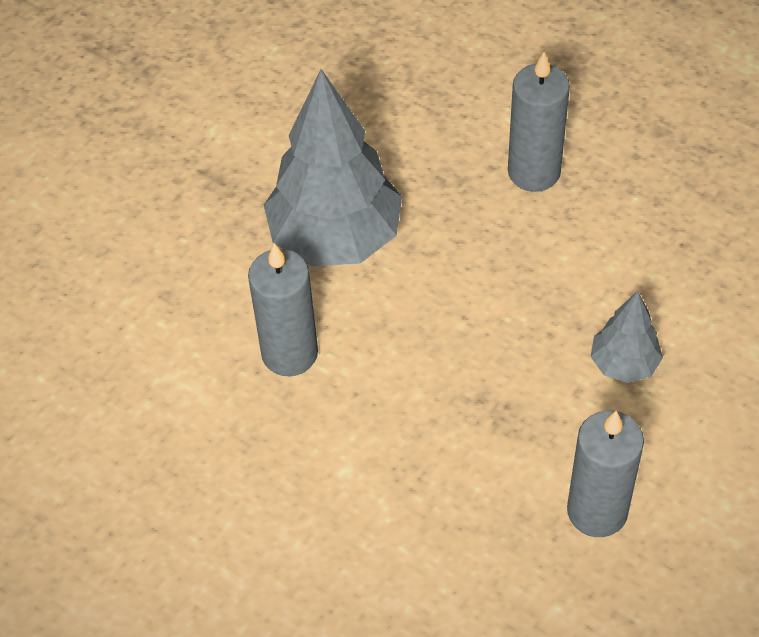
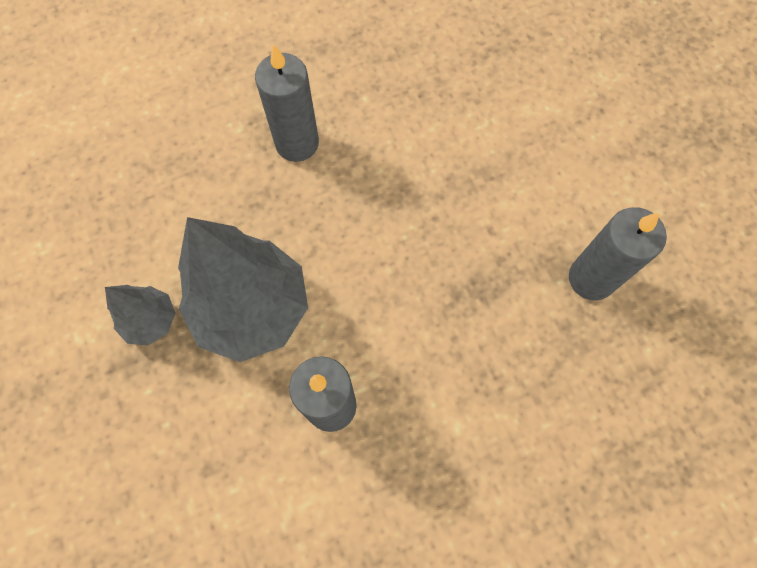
camera: 60 degrees left, 15 degrees up
(624, 364) = (490, 189): grey tree -> grey tree (151, 321)

